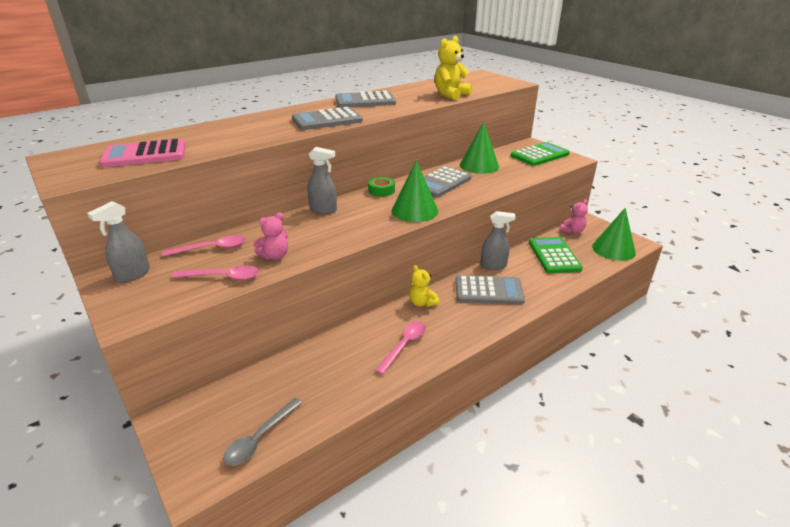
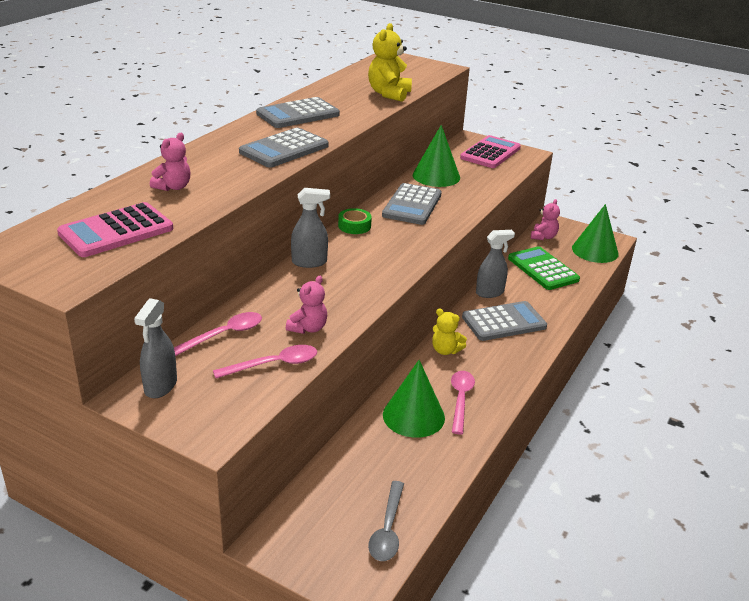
camera: 25 degrees left, 0 degrees up
(219, 134) = (173, 187): none -> pink teddy bear
(415, 210) = (413, 245): green cone -> green cone (413, 416)
(540, 155) = (490, 153): green calculator -> pink calculator

